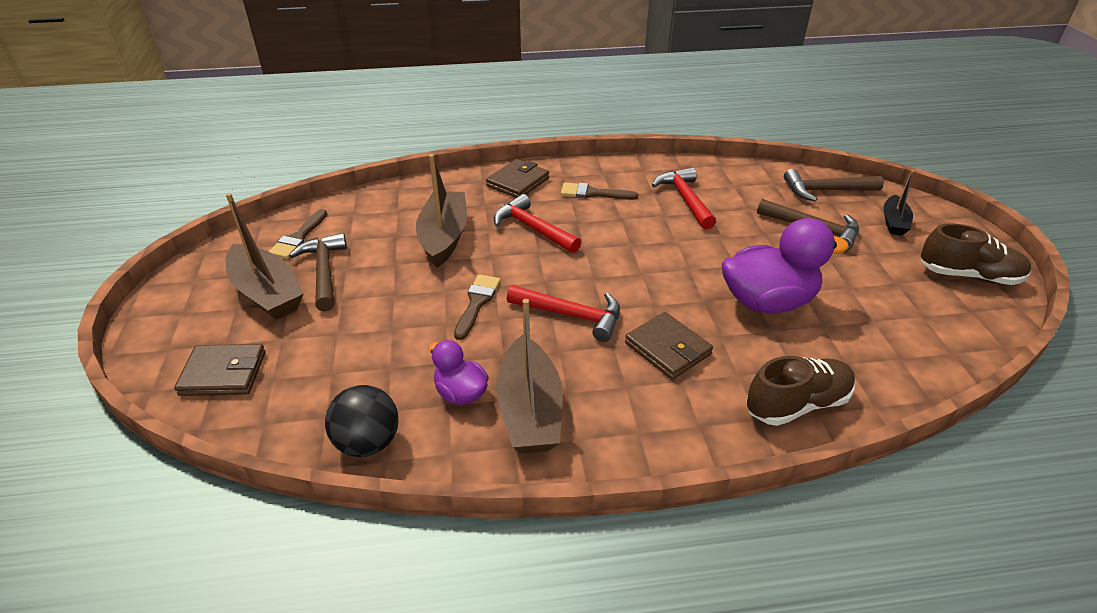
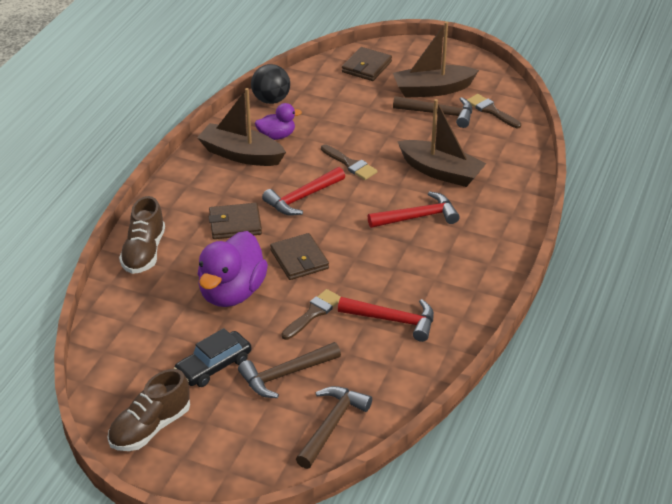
camera: 120 degrees right, 0 degrees up
(518, 182) = (496, 233): brown wallet -> brown wallet (299, 259)
(593, 193) = (445, 269): brown brush -> brown brush (313, 313)
(862, 271) = (213, 366): none -> black car
(894, 222) = (249, 437): black boat -> none

